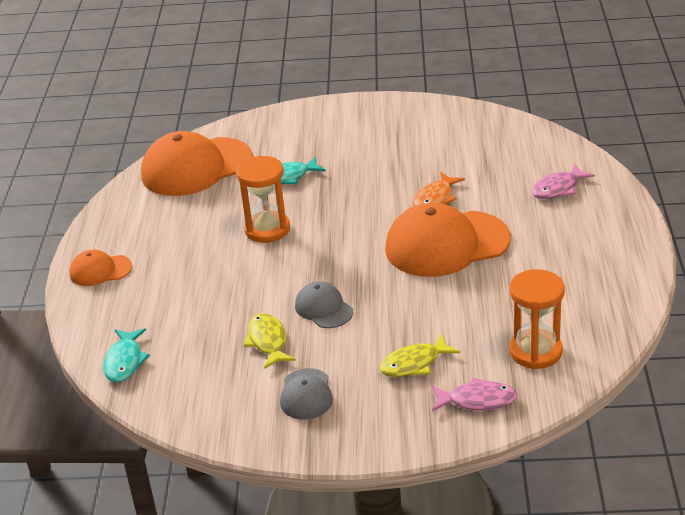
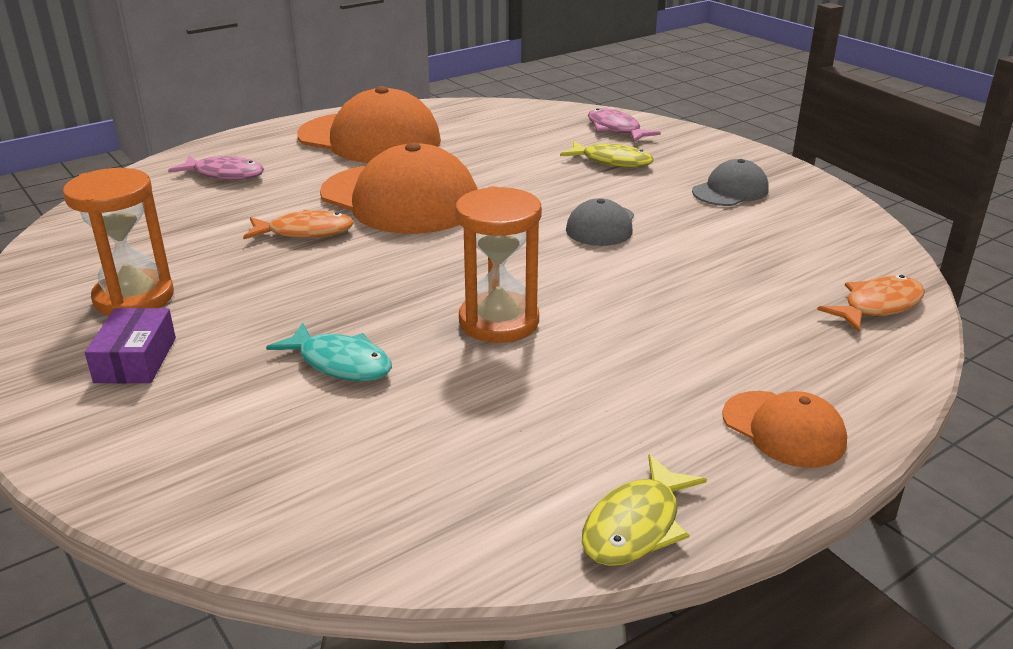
camera: 130 degrees left, 5 degrees down
(125, 361) = (878, 306): turquoise fish -> orange fish
(196, 167) = (388, 487): orange cap -> orange cap (370, 139)
(268, 341) = (698, 235): yellow fish -> yellow fish (636, 525)
(351, 130) = (136, 360): none -> purple box
(535, 351) = (522, 125): orange hourglass -> orange hourglass (134, 297)

